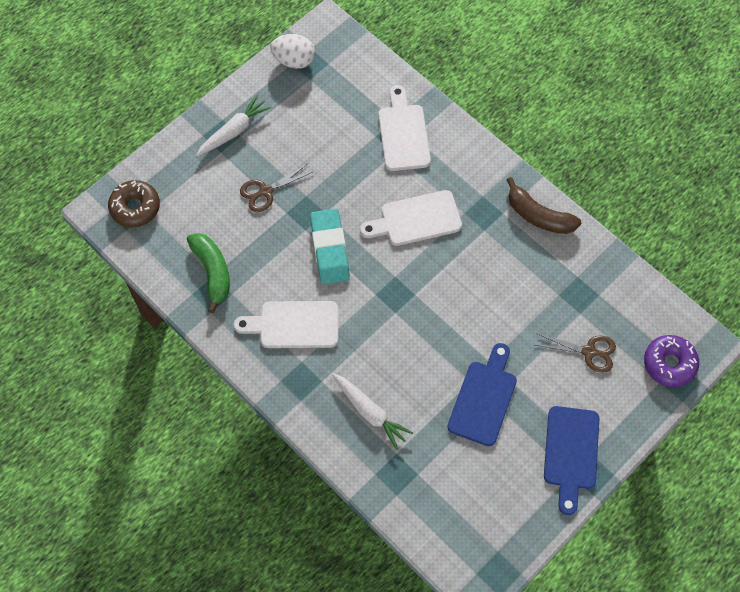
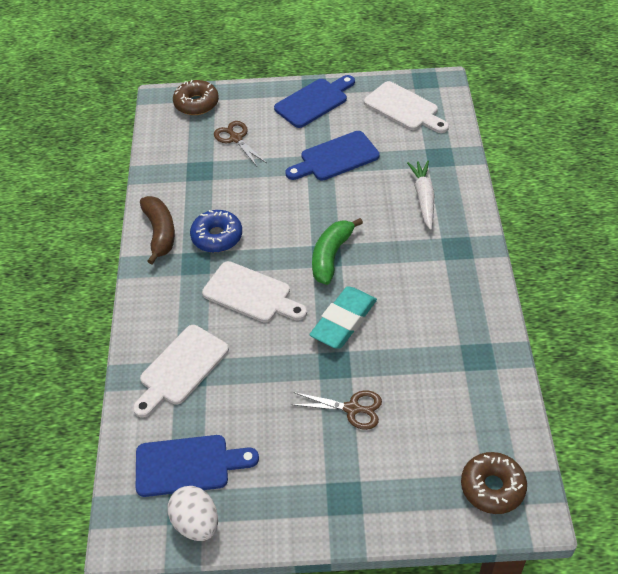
camera: 135 degrees left, 15 degrees down
(212, 272) = (462, 373): green banana -> green banana (331, 256)
(233, 131) = (328, 492): white carrot -> none
(294, 325) = (427, 287): white cutting board -> white cutting board (404, 108)
(332, 84) = (188, 465): none -> blue cutting board
(493, 245) = (217, 237): none -> blue donut
(669, 363) = (196, 103): purple donut -> brown donut

